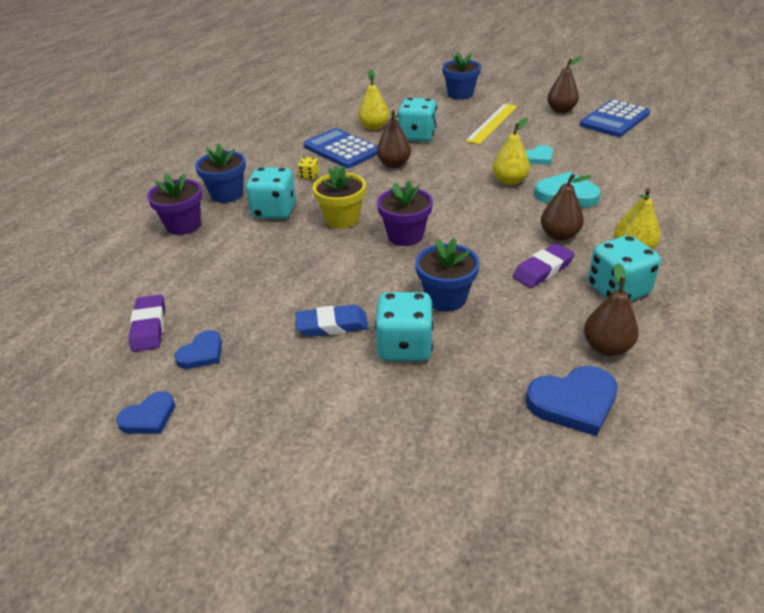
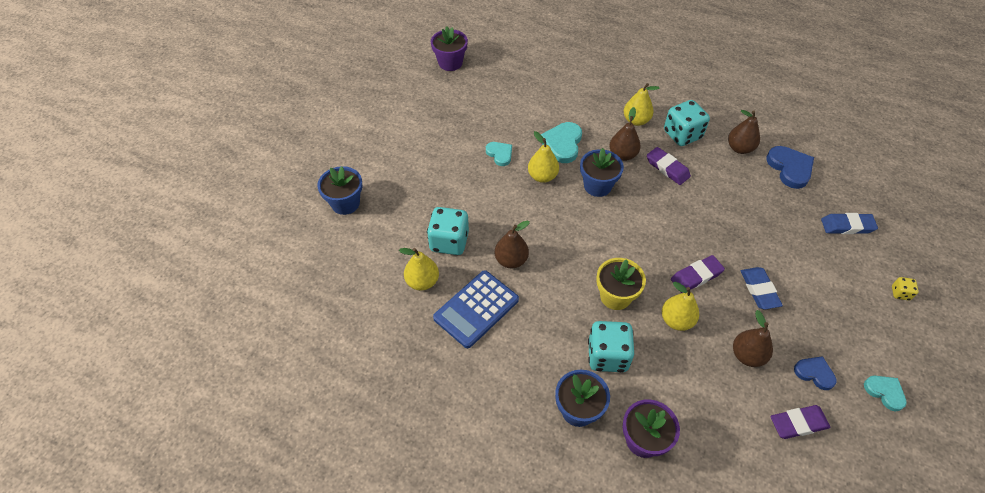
camera: 95 degrees left, 15 degrees up
(149, 417) = (885, 392): blue heart -> turquoise heart
(303, 255) = (676, 320): none -> yellow pear
(309, 176) = (536, 334): yellow dice -> yellow dice (900, 293)
(361, 275) = (696, 276): none -> purple eraser
(405, 235) = (636, 248): purple flower pot -> purple flower pot (450, 63)
(405, 347) = (769, 246): turquoise dice -> none
(445, 452) = (847, 226): none -> blue eraser
(446, 298) = (712, 223): blue flower pot -> blue flower pot (597, 186)
(492, 123) = (425, 181): yellow ruler -> none
(561, 110) = (402, 128): brown pear -> brown pear (747, 355)
(614, 120) = (428, 97): blue calculator -> none

